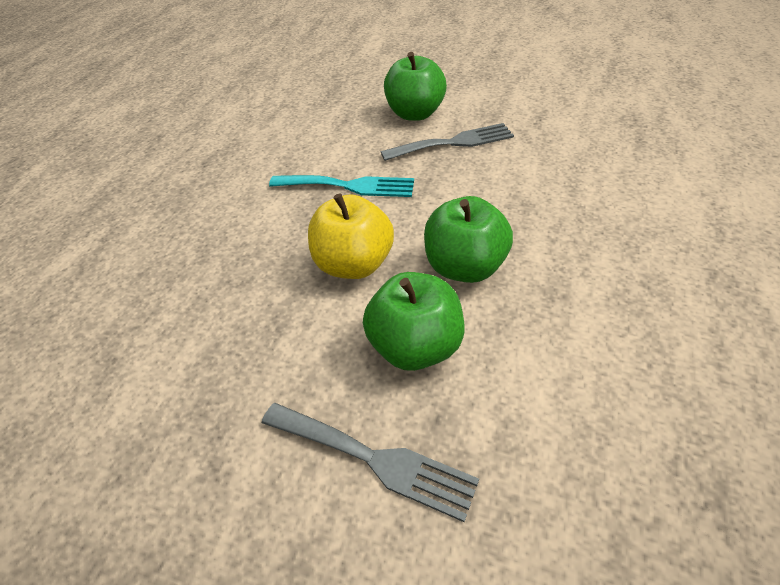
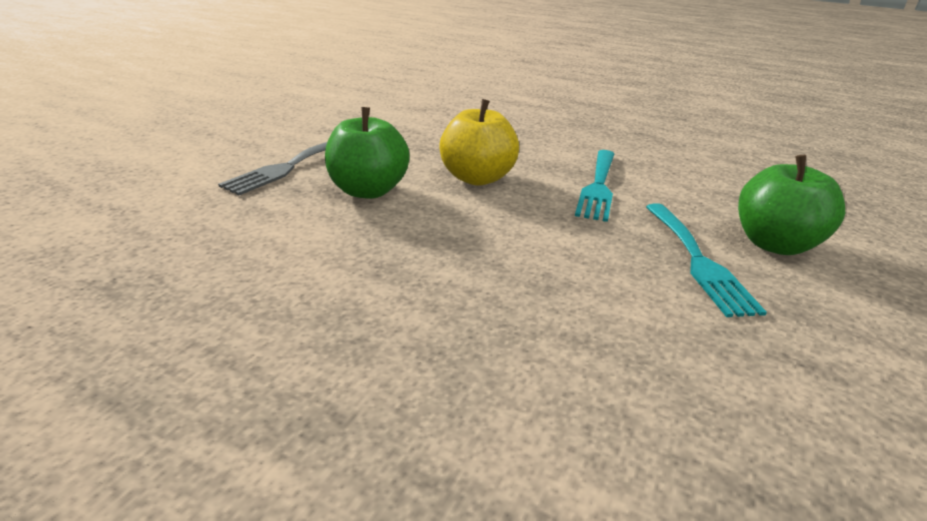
camera: 95 degrees right, 15 degrees down
(454, 143) = (698, 261): grey fork -> turquoise fork
(464, 267) = (449, 226): green apple -> none

